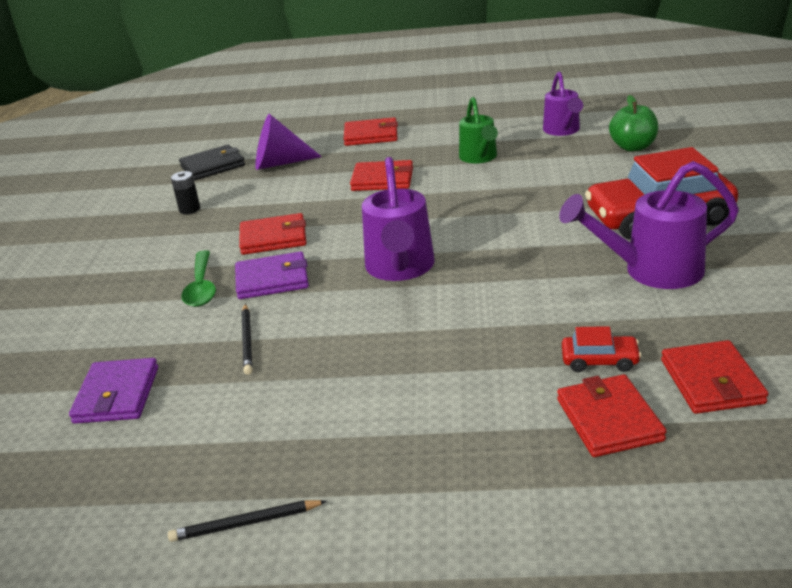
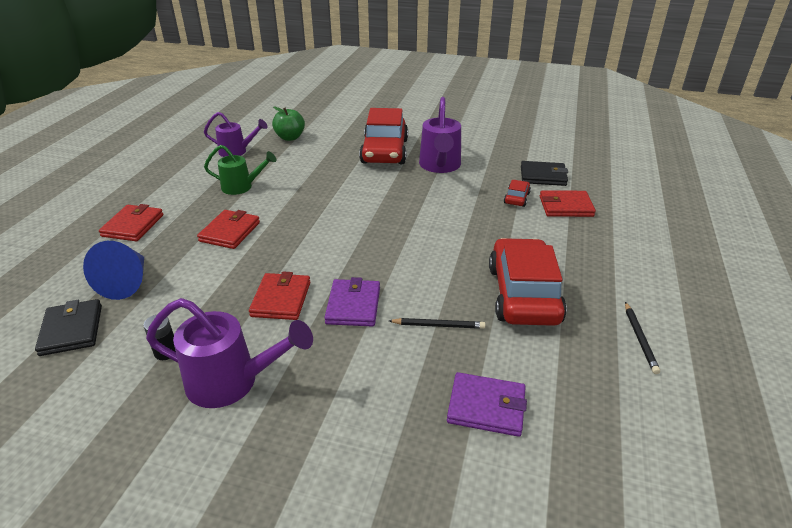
camera: 80 degrees left, 5 degrees up
(201, 287) = (337, 348): green spoon -> none
(280, 163) = (126, 282): purple cone -> blue cone
(326, 399) = (523, 294): none -> red car
(400, 268) = (379, 244): purple watering can -> purple watering can (231, 382)
(712, 381) = (543, 176): red wallet -> black wallet

